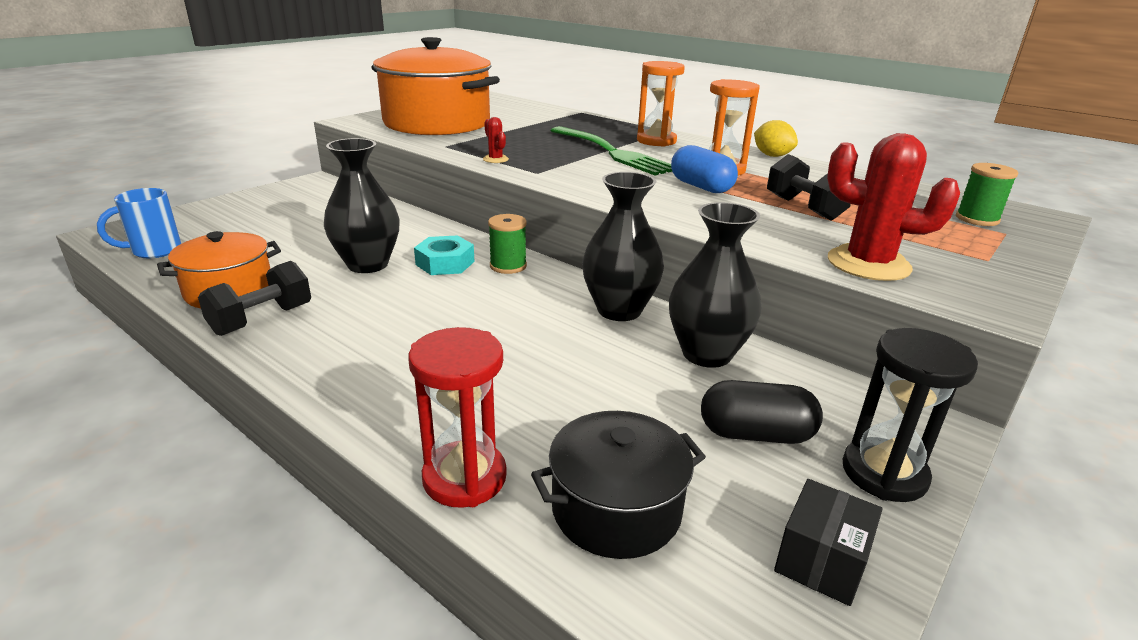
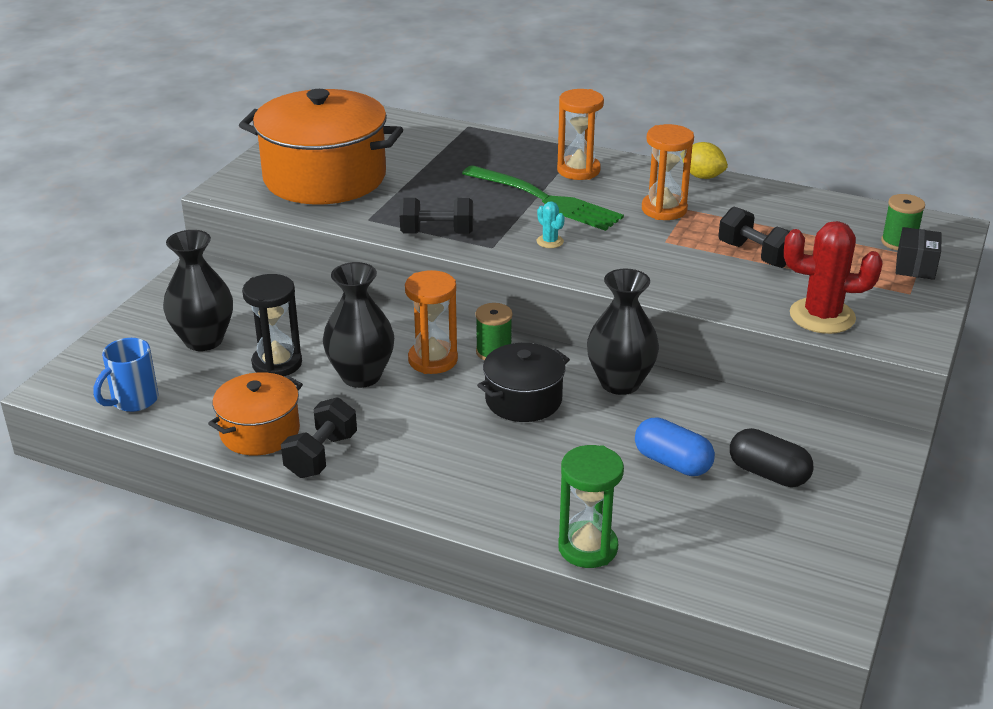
camera: 15 degrees left, 5 degrees up
(445, 263) = (433, 360): turquoise nut -> orange hourglass
(464, 478) = (588, 548): red hourglass -> green hourglass
(495, 159) = (437, 233): red cactus -> black dumbbell
(595, 175) = (550, 241): none -> turquoise cactus
(616, 509) = (698, 545): black pot -> black pot (523, 400)
(701, 187) = (655, 240): blue capsule -> blue capsule (672, 462)
(706, 354) = (709, 412): black vase -> black vase (203, 340)
(755, 434) = (768, 473): black capsule -> black capsule turned 45 degrees clockwise
(821, 561) = (832, 548): black box -> black box (915, 267)
(884, 473) = (859, 484): black hourglass -> black hourglass (277, 364)

